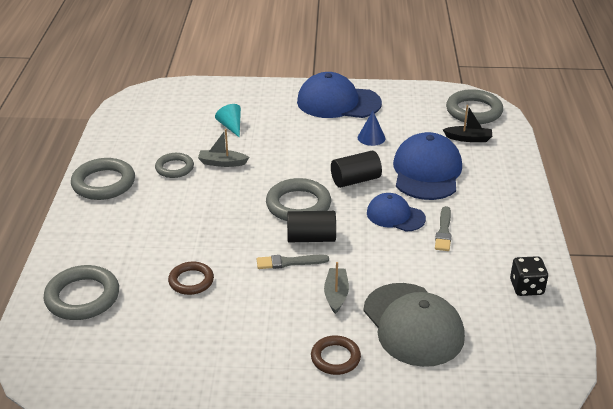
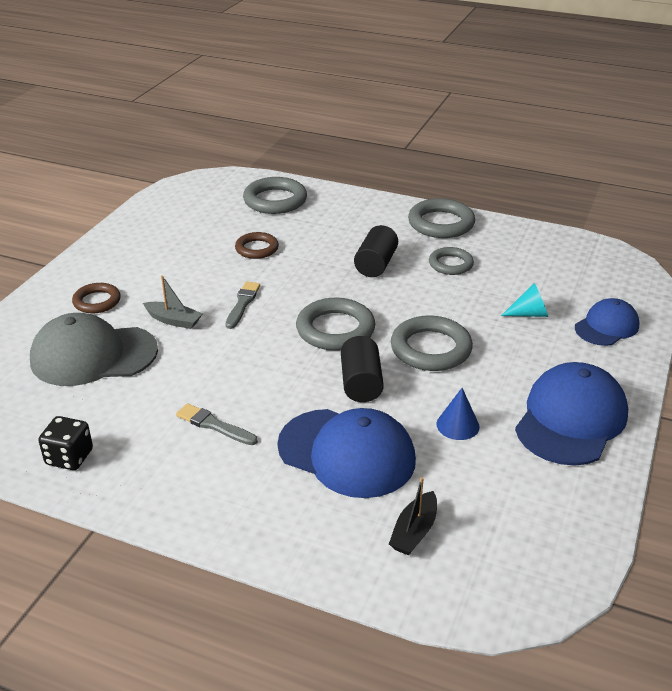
camera: 110 degrees right, 0 degrees up
(222, 163) = (447, 295): grey boat -> none
(311, 238) = (271, 325): black cylinder -> black cylinder (376, 264)
(395, 216) = (270, 395): blue cap -> blue cap (606, 326)
(474, 111) = (500, 574): grey ring -> grey ring (431, 349)

